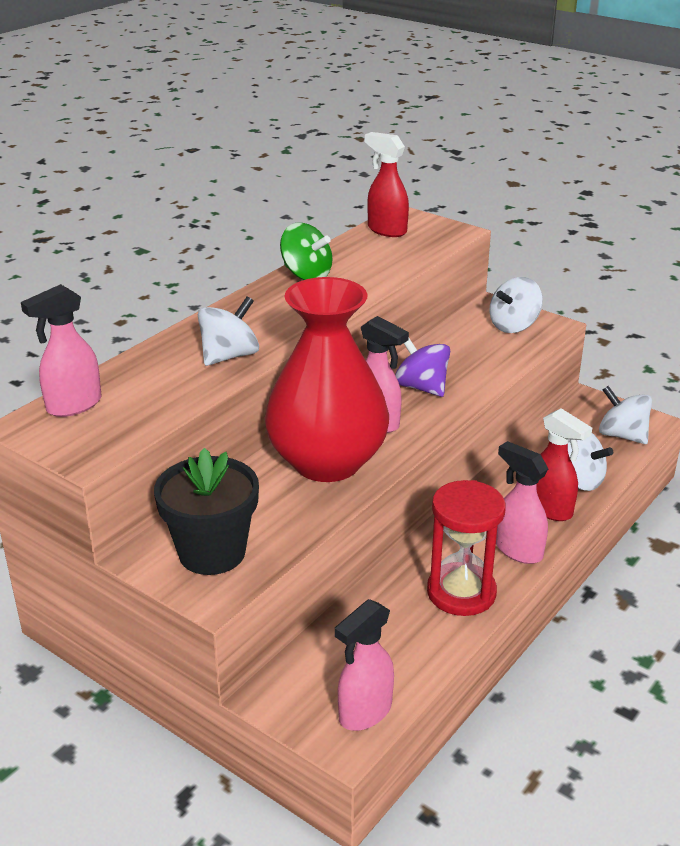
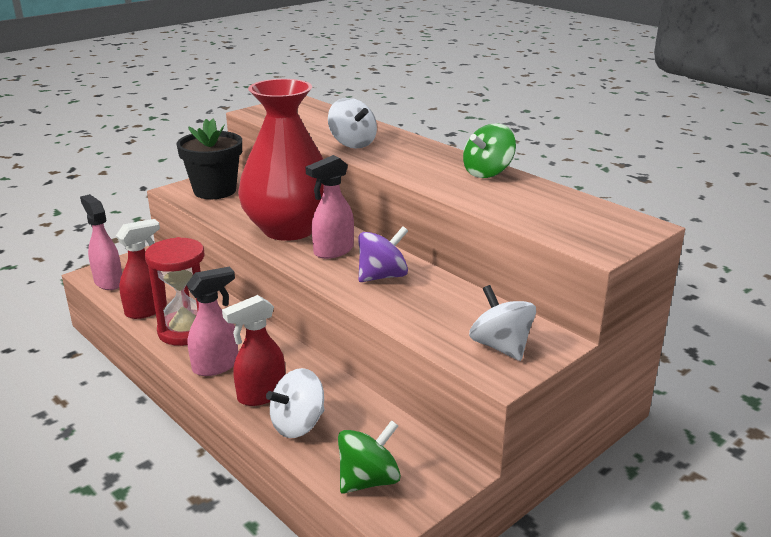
camera: 100 degrees right, 5 degrees down
(73, 405) = (311, 109): pink spray bottle -> none
(386, 230) = (597, 212): red spray bottle -> red spray bottle (147, 310)
(622, 435) = (368, 480): white spinning top -> green spinning top

